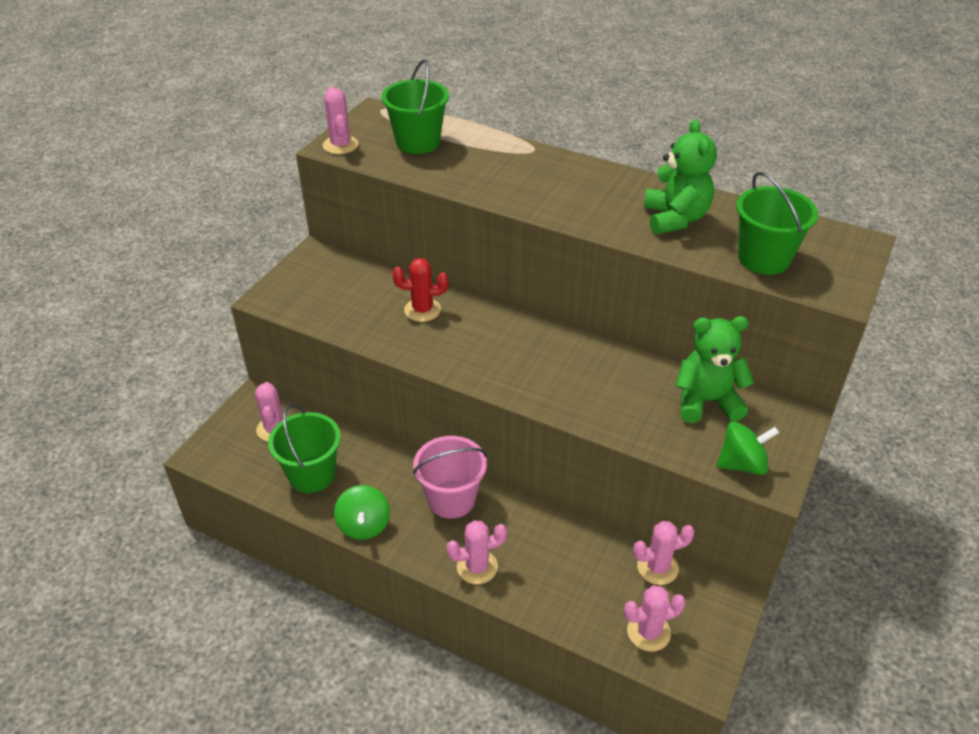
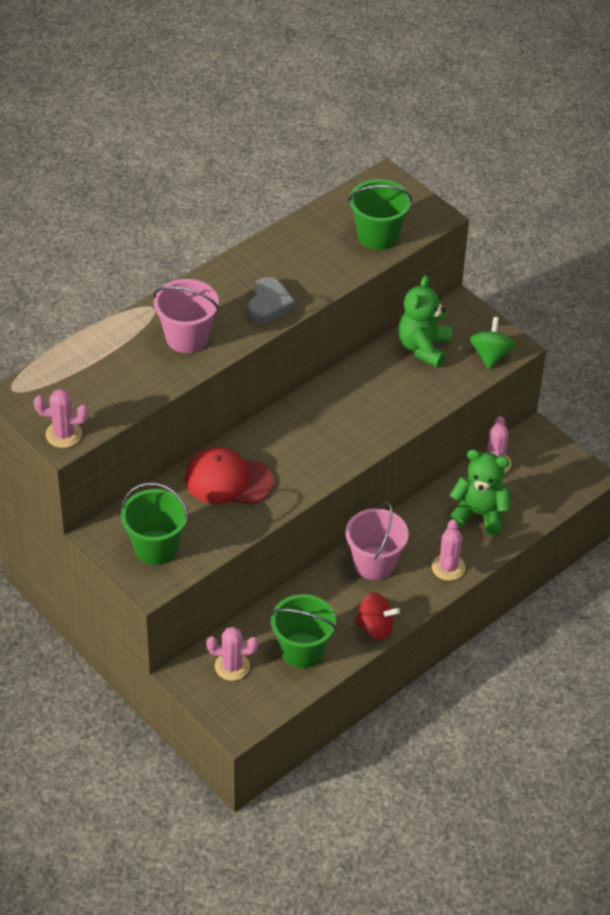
camera: 70 degrees left, 5 degrees up
(364, 525) = (375, 627): green spinning top -> red spinning top
(418, 142) = (92, 379): green bucket -> green bucket (156, 547)
(422, 310) = (228, 480): red cactus -> red cap
(508, 177) = (187, 337): none -> pink bucket
(593, 212) = (269, 304): none -> grey heart
(648, 632) = (544, 490): pink cactus -> none
(675, 218) = (303, 261): green teddy bear -> green teddy bear (479, 514)

